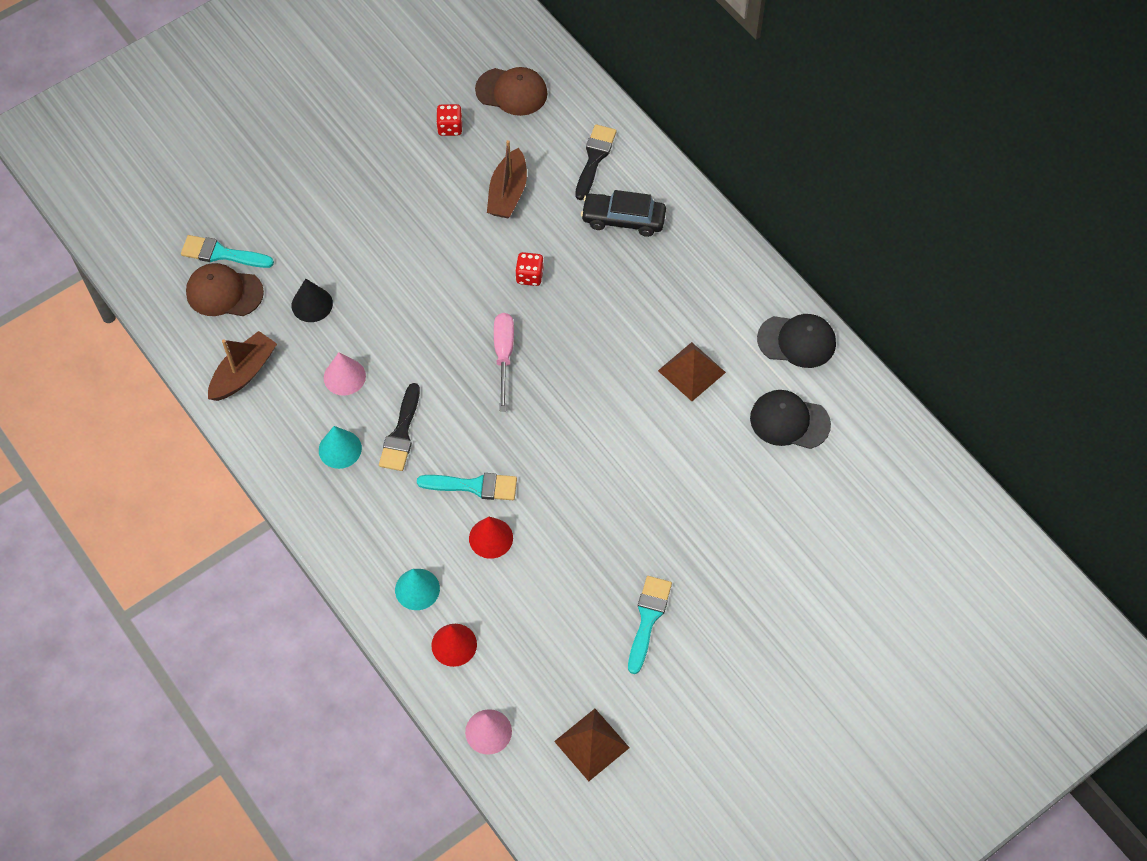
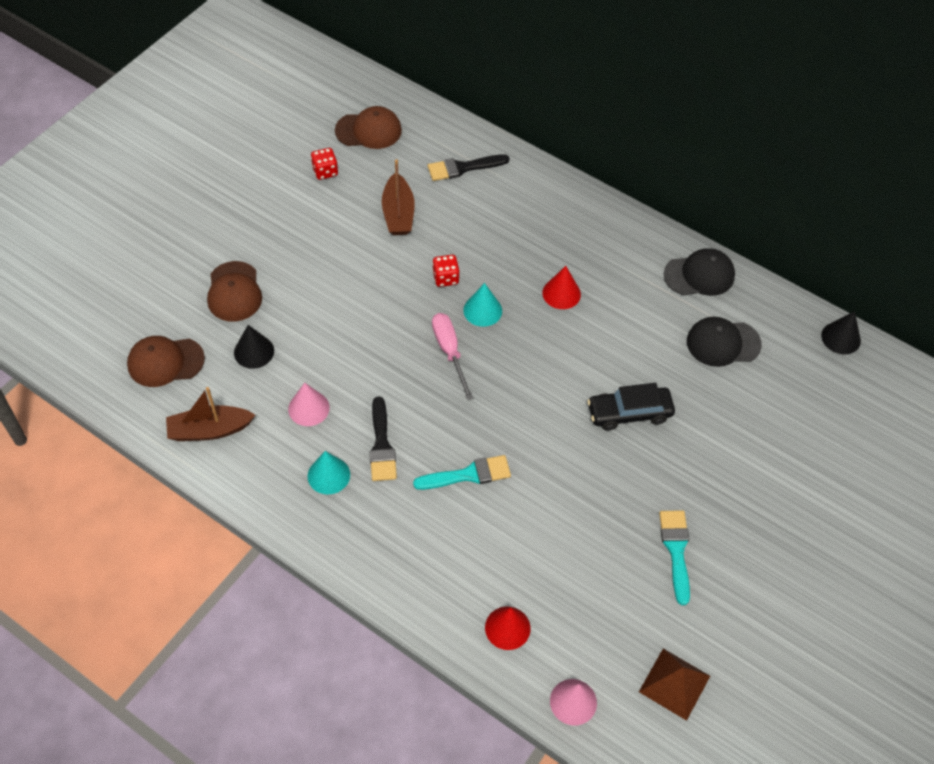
camera: 20 degrees left, 5 degrees down
(221, 254) = (151, 328): turquoise brush -> none
(243, 373) = (210, 430): brown boat -> brown boat turned 120 degrees counterclockwise
(314, 236) = (234, 292): none -> brown cap
(417, 589) = (452, 585): turquoise cone -> turquoise cone (482, 310)
(491, 538) = (502, 517): red cone -> red cone (561, 293)
(594, 158) = (463, 168): black brush -> black brush turned 105 degrees counterclockwise
(623, 219) = (508, 211): black car -> black car (629, 413)
(691, 371) = (621, 322): brown pyramid -> none
(919, 449) = (841, 338): none -> black cone

